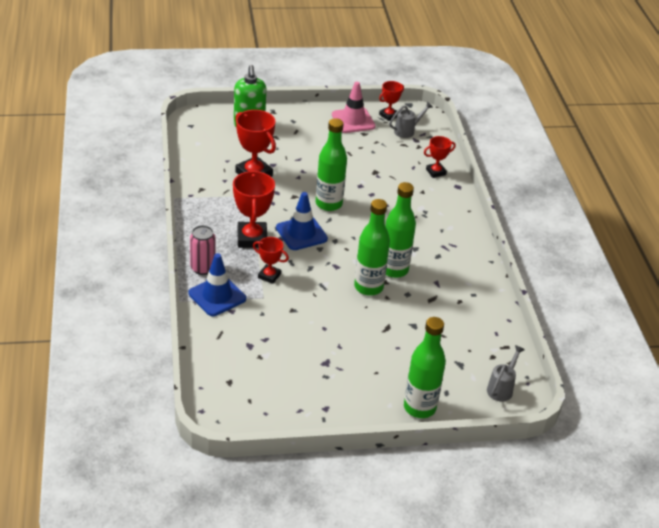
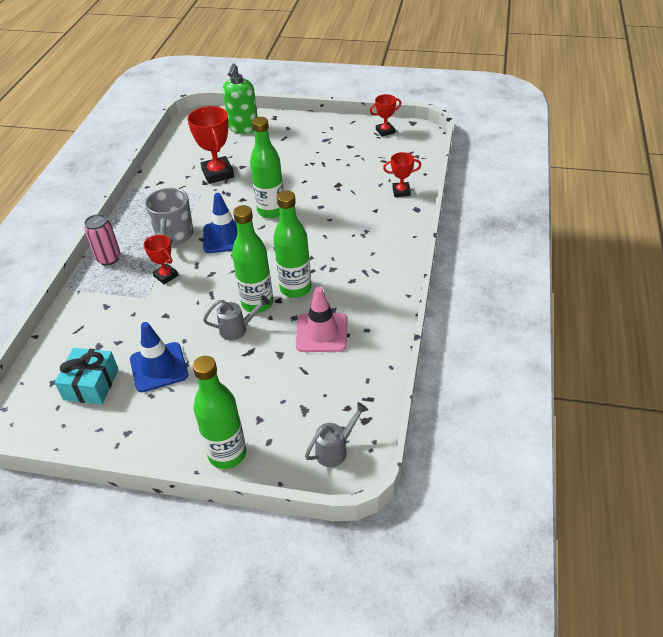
camera: 25 degrees right, 5 degrees up
(217, 296) = (103, 289): blue traffic cone -> blue traffic cone (159, 367)
(252, 238) = (174, 235): red trophy -> grey mug
(266, 377) = (91, 384): none -> turquoise gift
(353, 121) = (346, 133): pink traffic cone -> pink traffic cone (321, 333)
(407, 131) = (395, 148): grey watering can -> grey watering can (238, 329)

